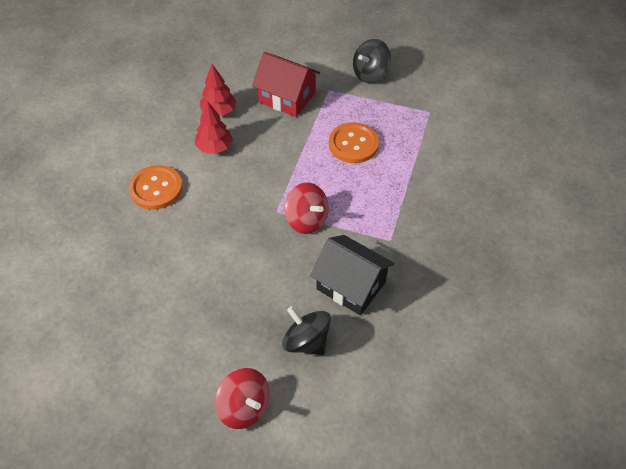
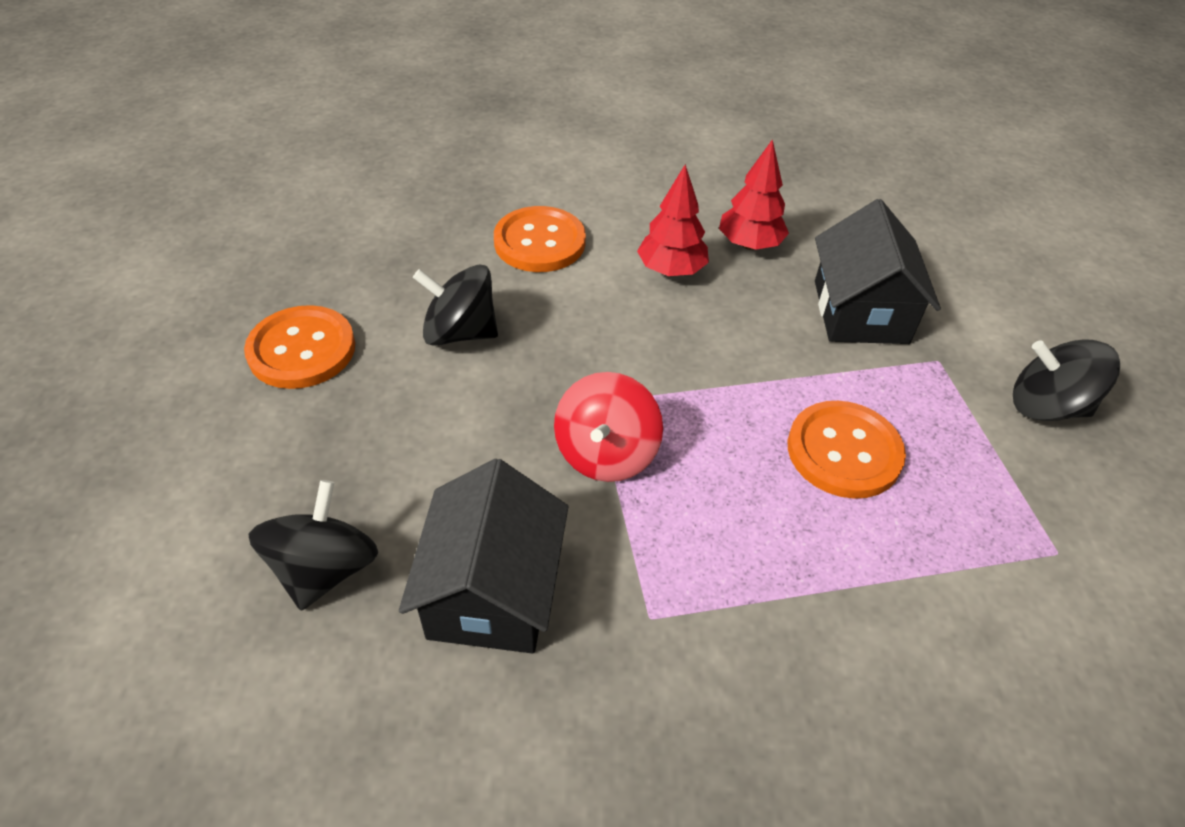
camera: 60 degrees right, 5 degrees down
(164, 315) = (302, 350): none -> orange button
(198, 245) = (460, 332): none -> black spinning top
(244, 407) = (149, 531): red spinning top -> none
(287, 98) = (860, 312): red house -> black house

